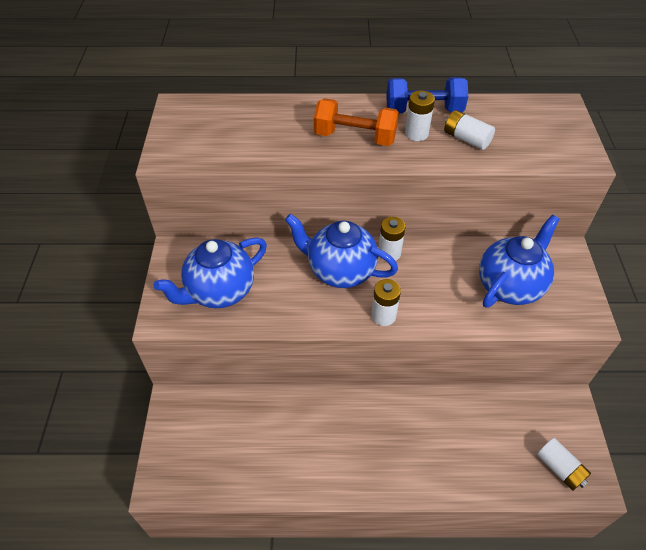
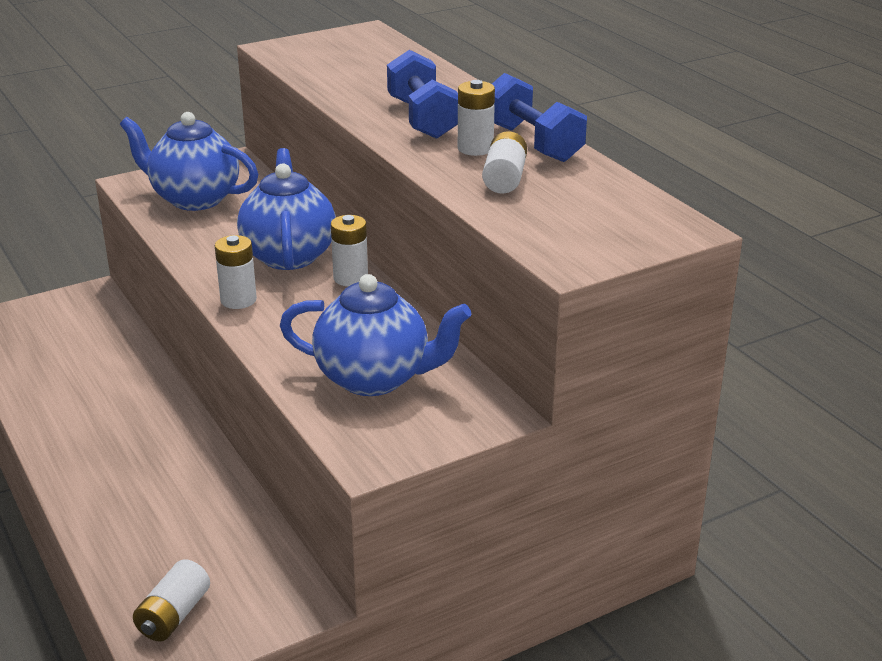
camera: 60 degrees right, 20 degrees down
(355, 137) = (422, 119): orange dumbbell -> blue dumbbell

